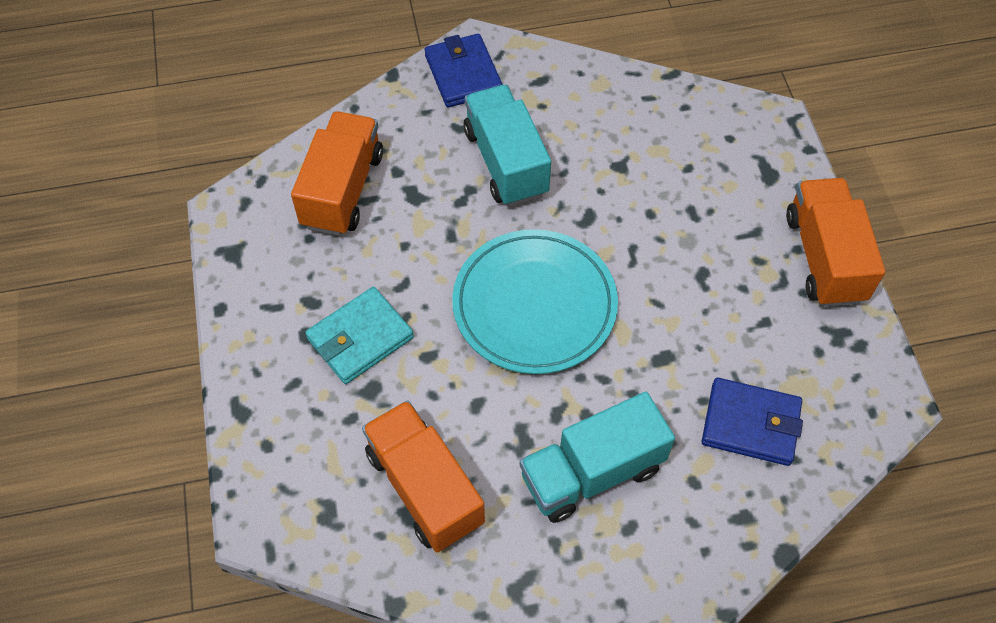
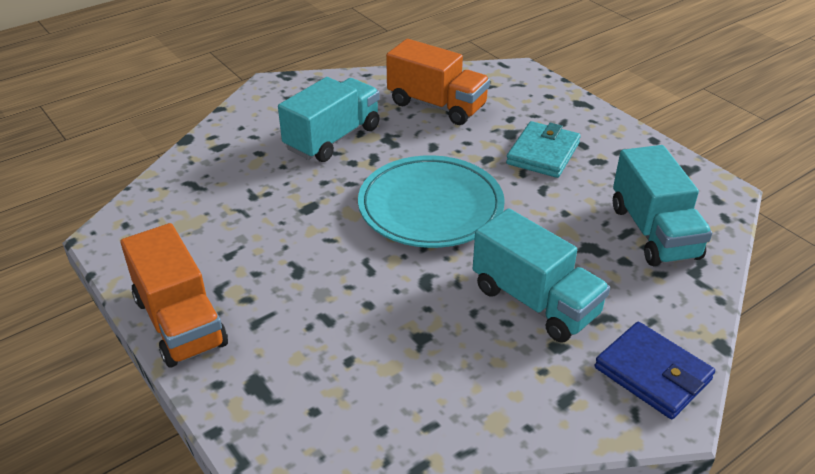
camera: 155 degrees right, 20 degrees down
(343, 190) = (653, 232): orange truck -> turquoise truck
(750, 424) = (225, 190): blue wallet -> none

